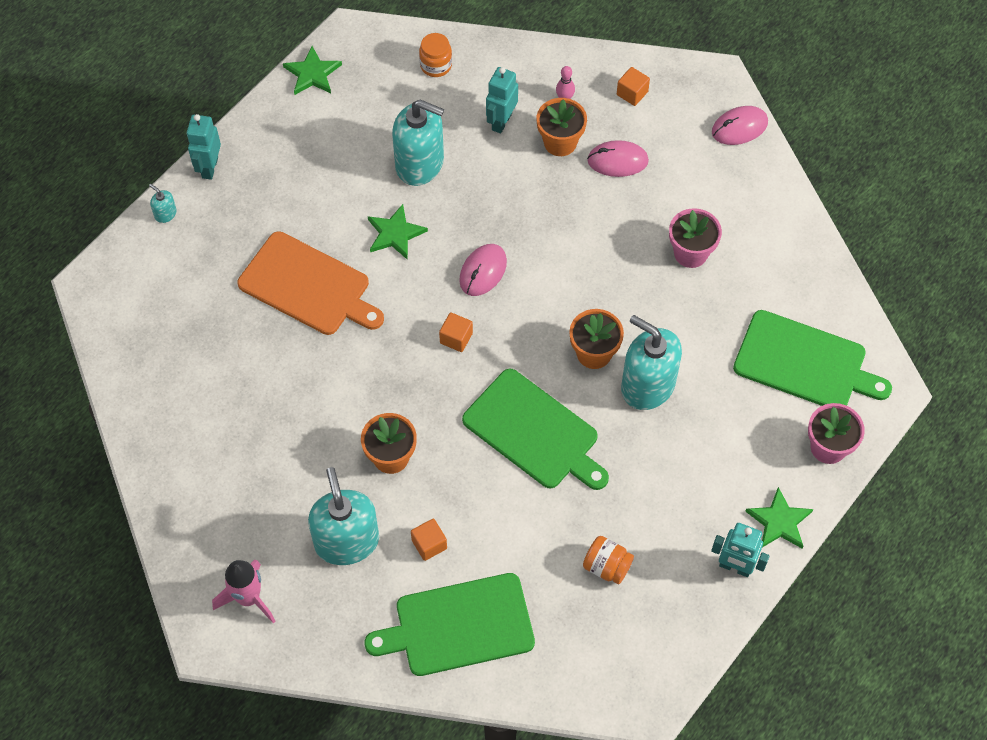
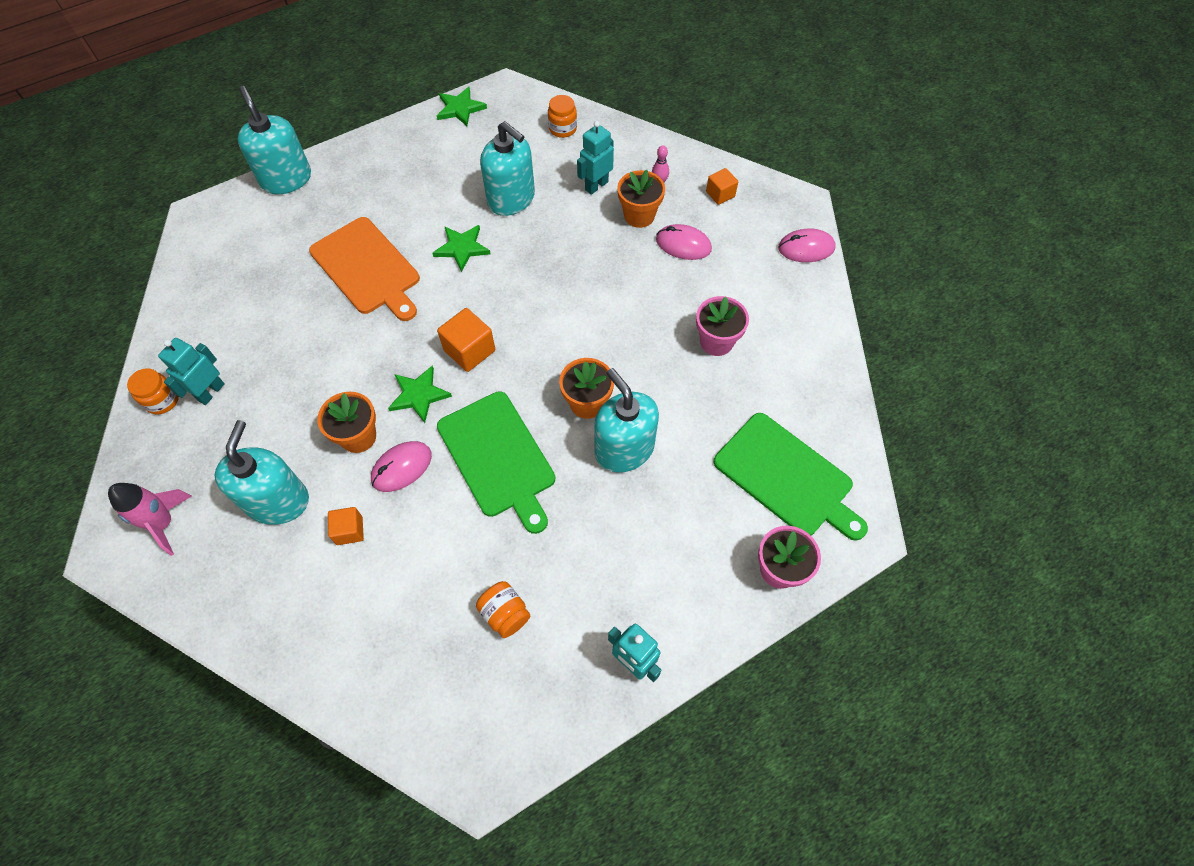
camera: 20 degrees right, 0 degrees up
(165, 214) = (286, 179): turquoise soap dispenser -> turquoise soap dispenser, size x2.45
(175, 487) = (162, 400): none -> orange jar
(209, 167) = (340, 154): turquoise robot -> turquoise robot (211, 392)
(456, 338) = (469, 350): orange cube -> orange cube, size x1.57
(458, 626) = (335, 622): green cutting board -> none
(483, 271) = (521, 301): pink mouse -> pink mouse (401, 467)
(779, 521) = (698, 630): green star -> green star (419, 395)

